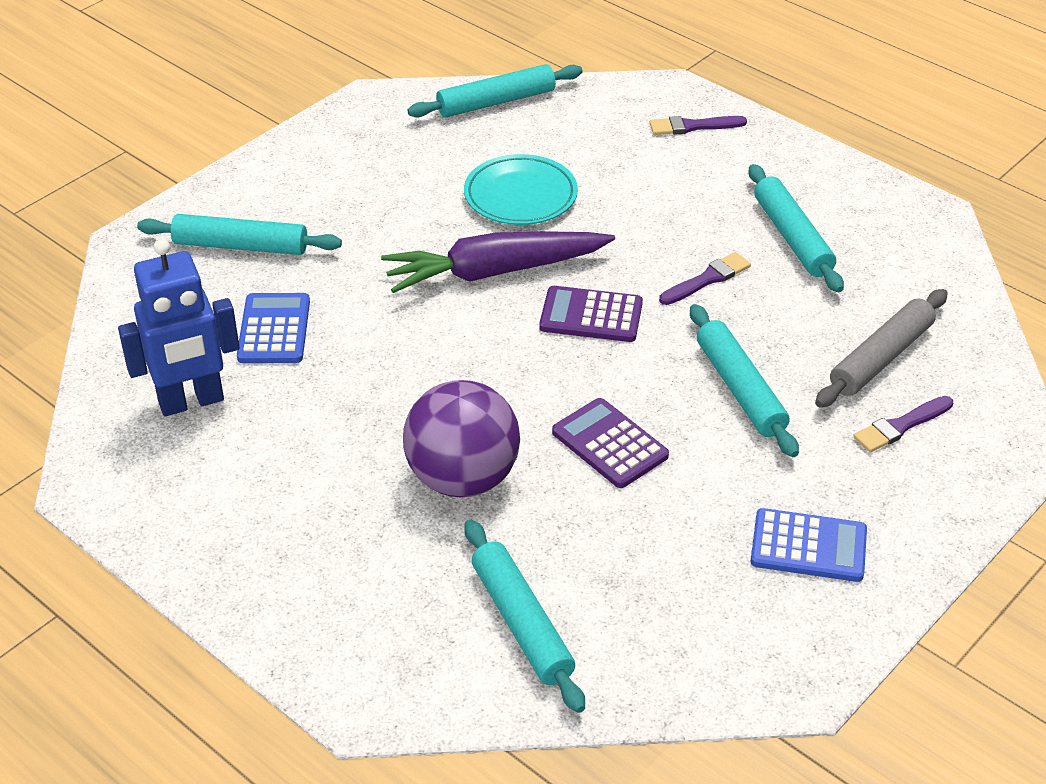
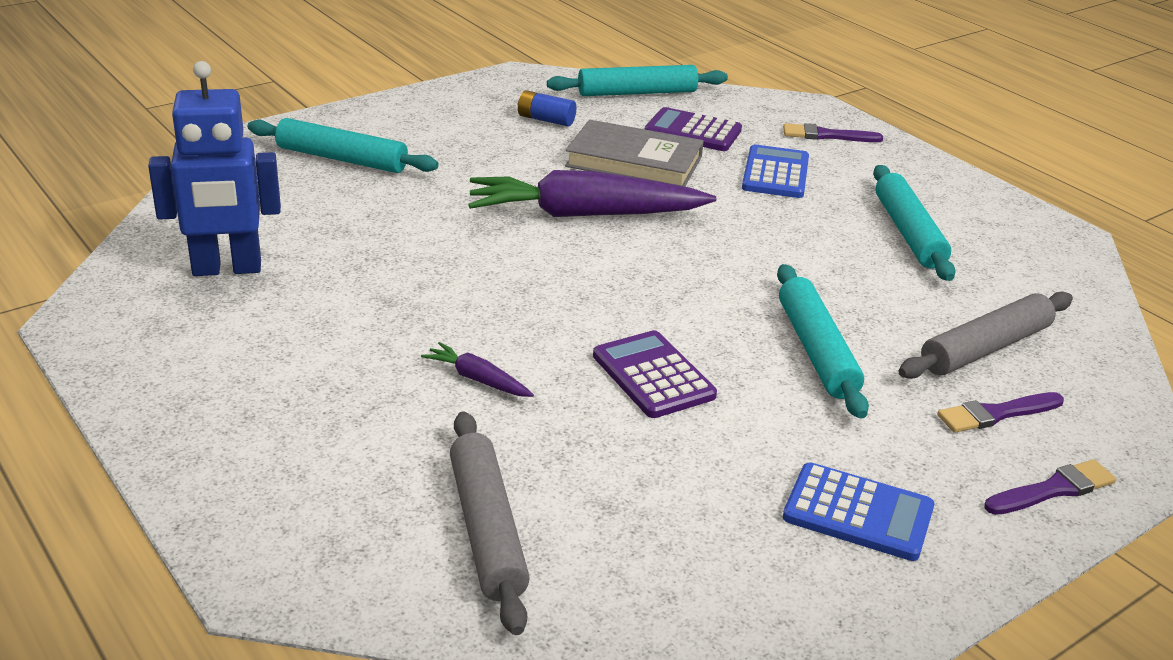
camera: 10 degrees right, 10 degrees down
(274, 329) = (341, 225): blue calculator -> blue calculator (775, 173)
(419, 156) = (546, 120): none -> blue battery
(463, 478) = (478, 379): purple ball -> purple carrot
(520, 196) = (634, 161): turquoise plate -> grey book
(522, 623) = (487, 530): turquoise rolling pin -> grey rolling pin
(591, 315) = (672, 263): purple calculator -> purple calculator (693, 131)
(707, 279) = (807, 253): purple brush -> purple brush (1053, 489)

